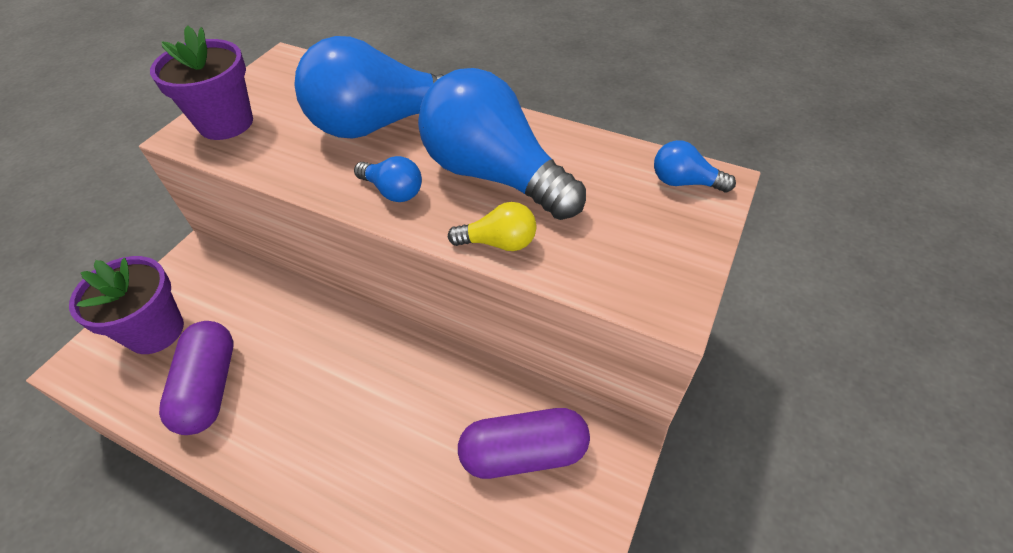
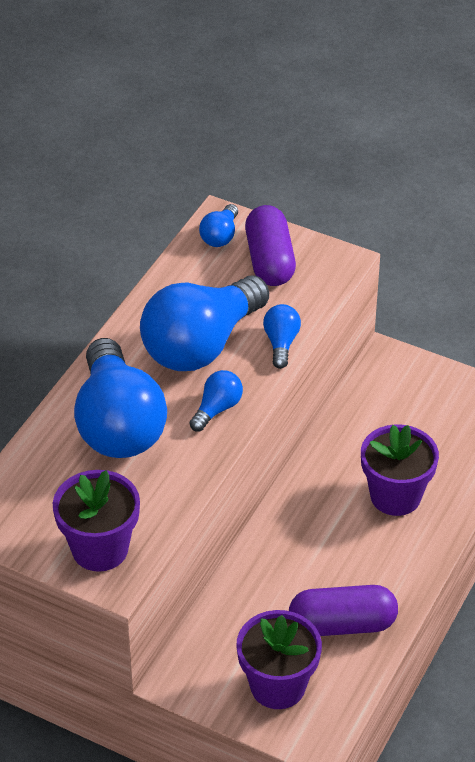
camera: 90 degrees left, 5 degrees down
(382, 446) = (395, 496): none -> purple flower pot
(499, 243) = (281, 343): yellow light bulb -> blue light bulb
(523, 453) = (398, 411): purple capsule -> purple capsule (270, 261)

